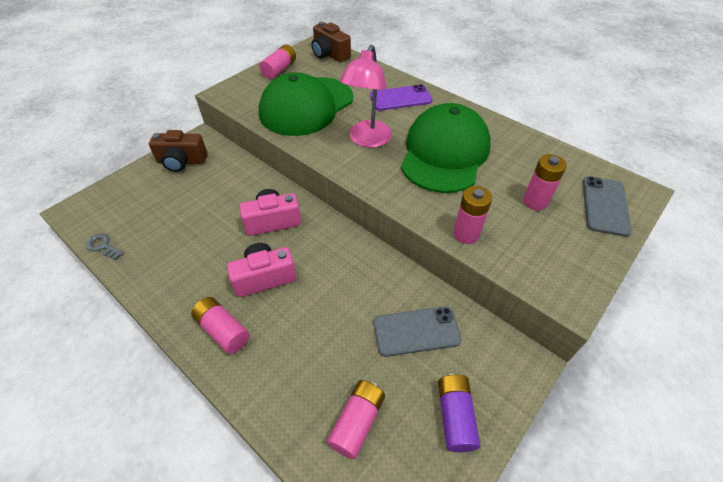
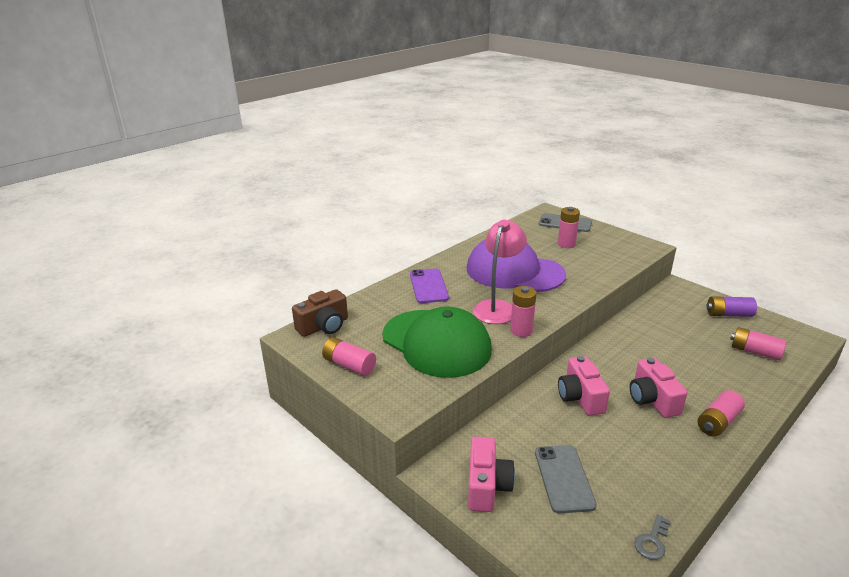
camera: 85 degrees left, 20 degrees down
(182, 161) = (487, 486): brown camera -> pink camera
(367, 140) = (497, 307): pink lamp -> pink lamp turned 90 degrees counterclockwise
(416, 331) = (673, 323): grey phone -> grey phone (564, 478)
(444, 153) = (514, 271): green cap -> purple cap
(466, 234) = (606, 272): pink battery -> pink battery (521, 331)

